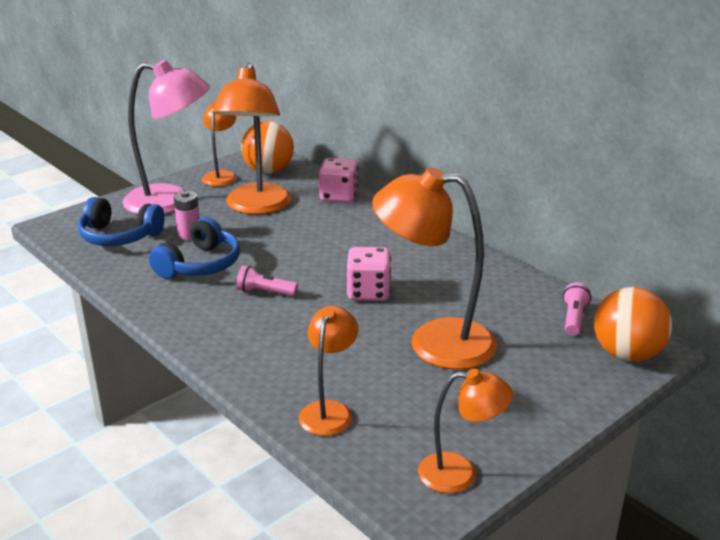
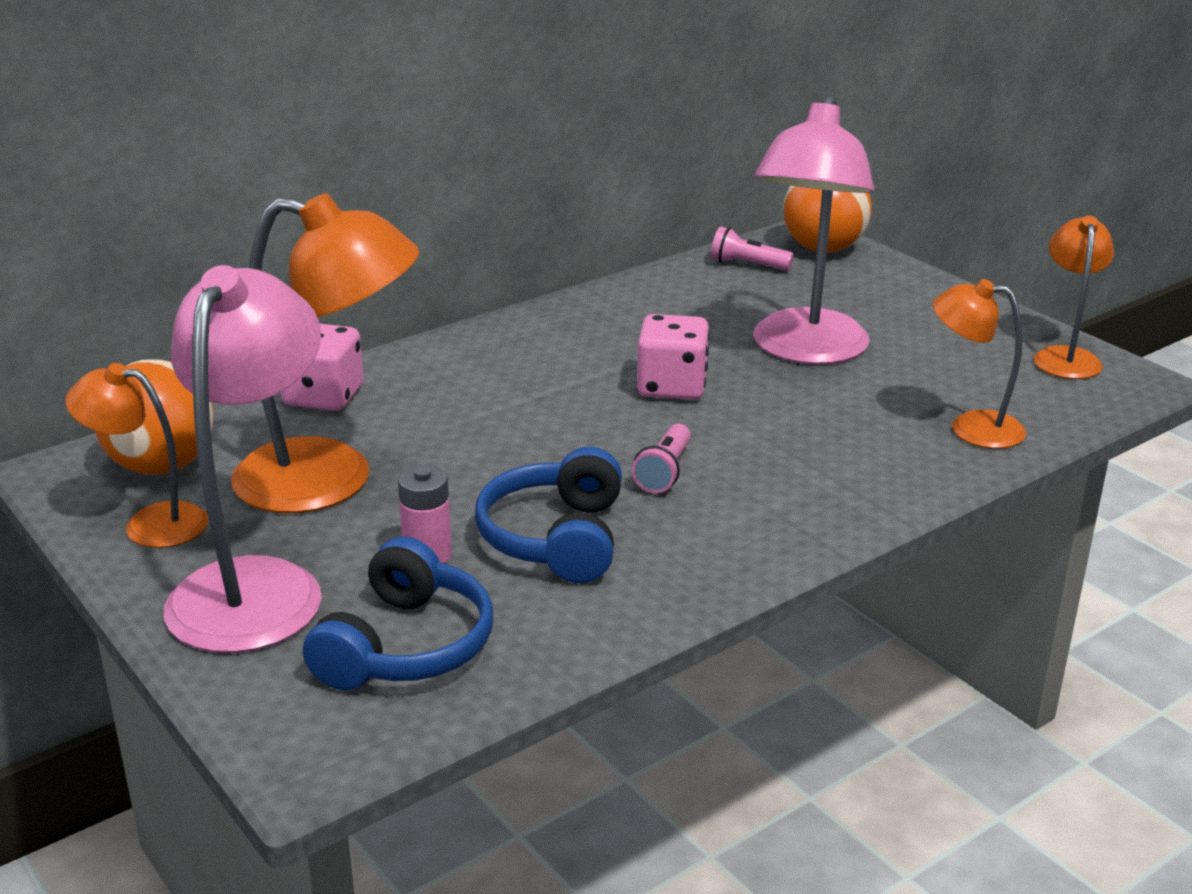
camera: 85 degrees left, 0 degrees up
(200, 264) = (556, 538): blue headphones -> blue headphones turned 120 degrees counterclockwise
(434, 342) = (805, 350): orange lamp -> pink lamp

